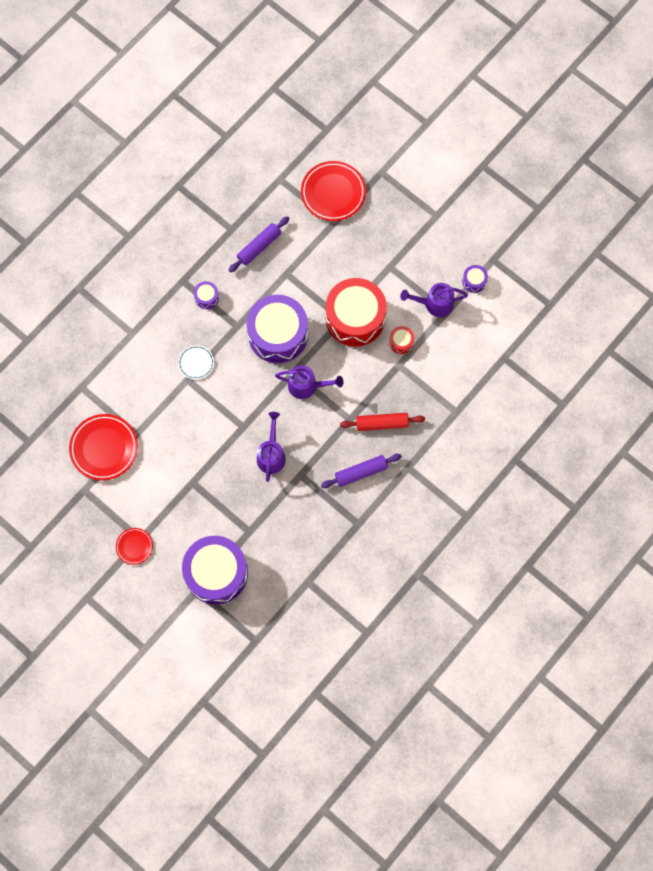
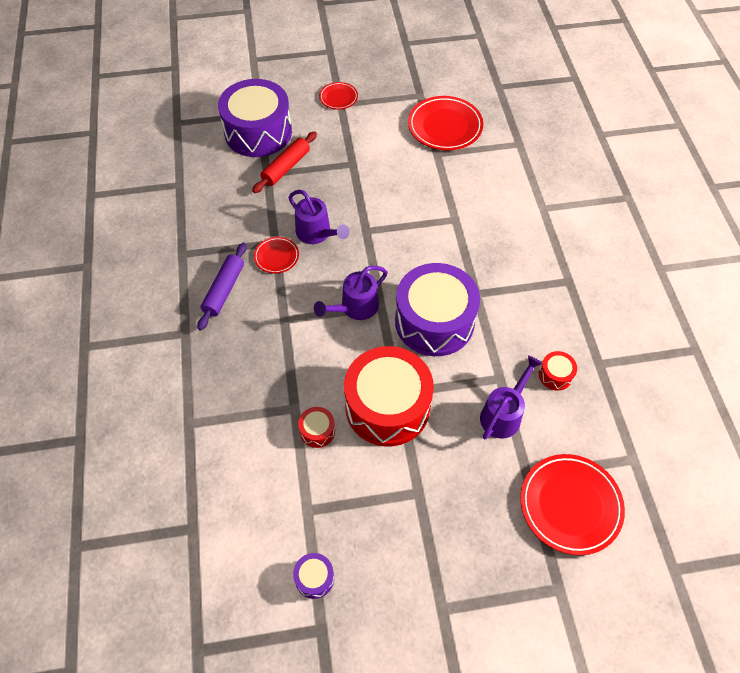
camera: 130 degrees right, 15 degrees down
(196, 363) = (466, 236): white plate -> none
(206, 297) = (532, 289): purple drum -> none
(259, 247) = (555, 375): purple rolling pin -> red drum
(310, 463) = (276, 257): none -> red plate
(382, 423) = (250, 344): red rolling pin -> red rolling pin (286, 167)
(434, 304) = (328, 504): purple watering can -> purple watering can (504, 414)

